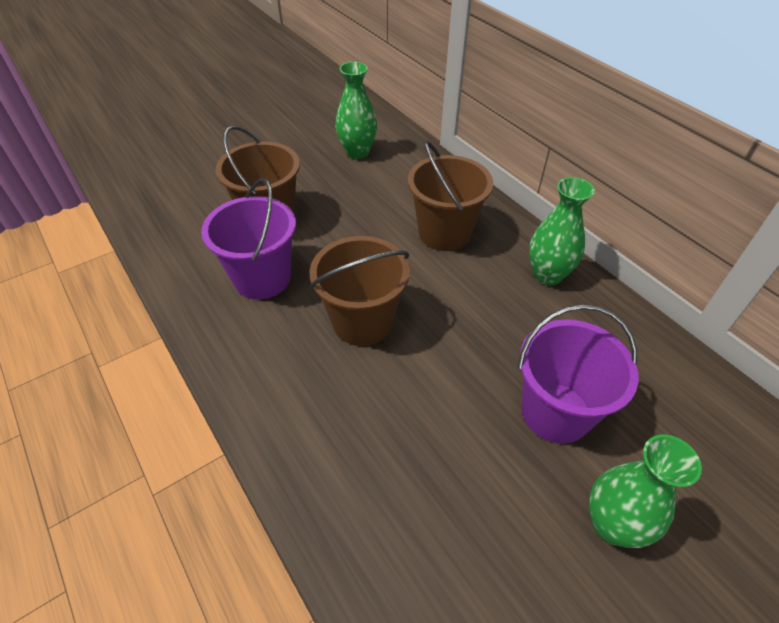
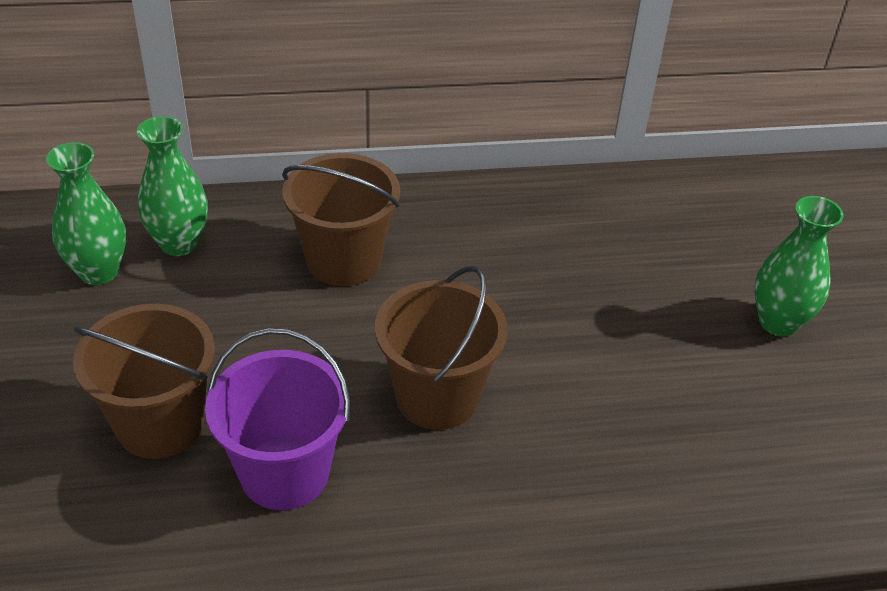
camera: 65 degrees left, 5 degrees down
(547, 275) = (475, 212): green vase -> green vase (179, 243)
(555, 412) = (650, 298): purple bucket -> none

